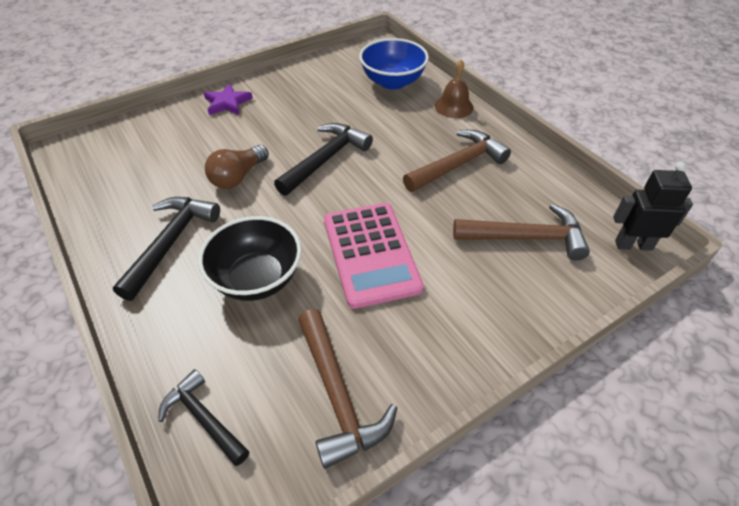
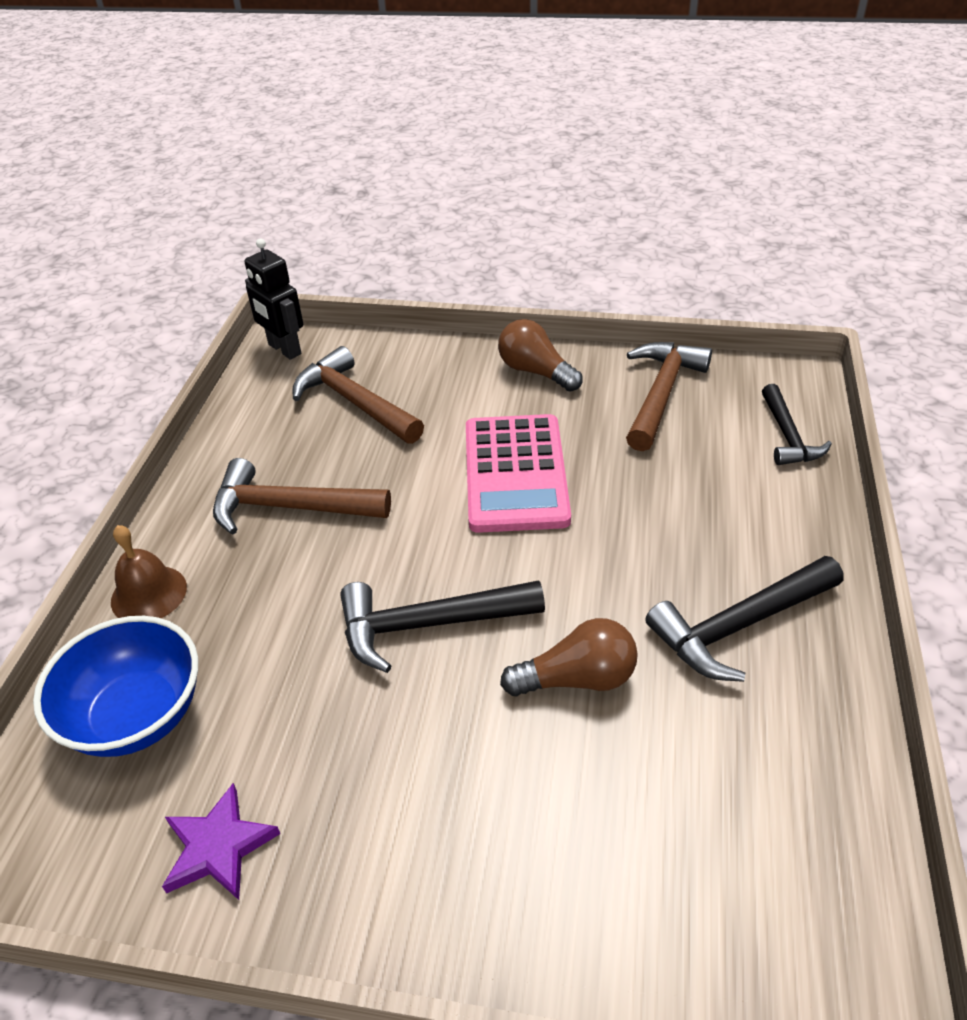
camera: 135 degrees left, 5 degrees down
(227, 103) = (455, 898): purple star -> purple star (218, 846)
(257, 279) = (659, 518): black bowl -> none
(371, 254) = (515, 473): pink calculator -> pink calculator turned 150 degrees clockwise
(454, 348) = (535, 371): none -> brown light bulb

